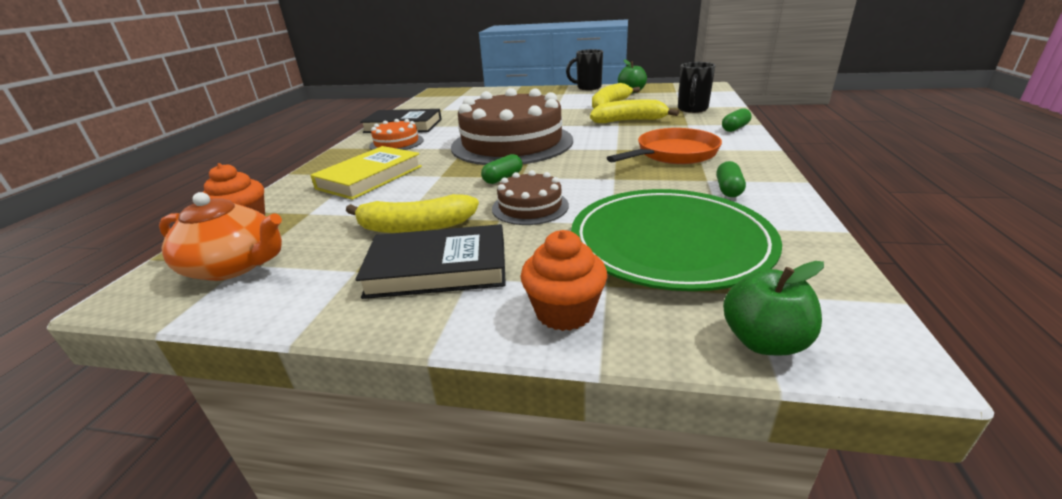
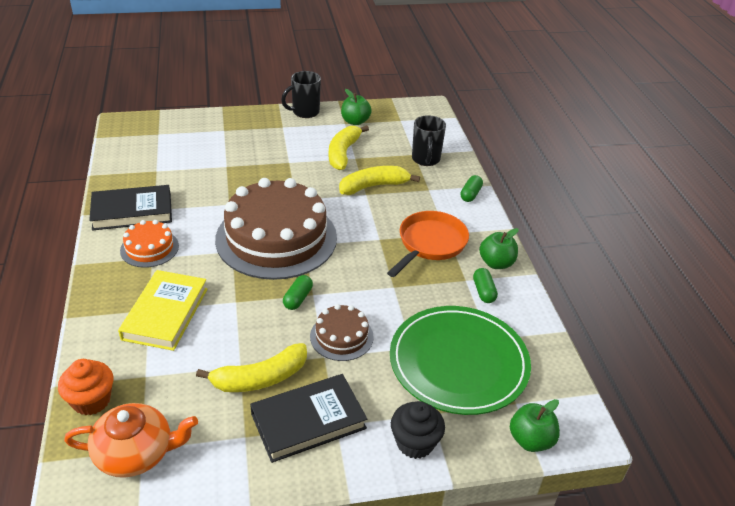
camera: 25 degrees left, 10 degrees up
(564, 312) = (415, 443): orange cupcake -> black cupcake
(753, 171) = (496, 263): none -> green apple

